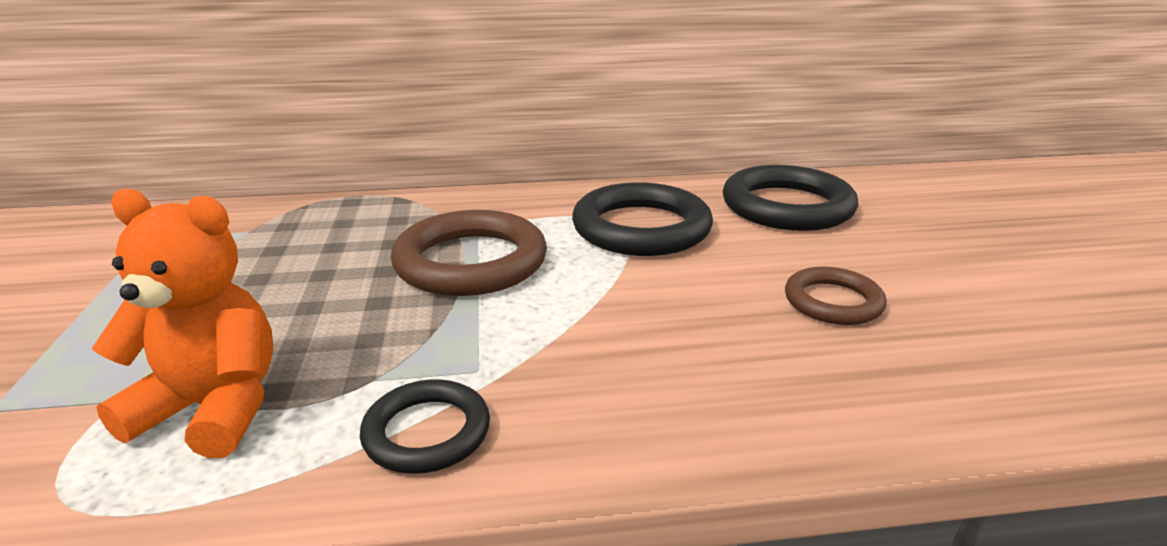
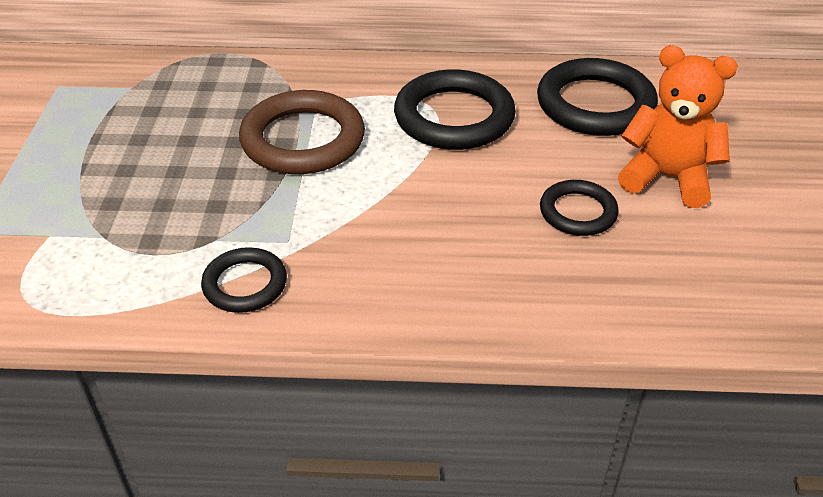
camera: 10 degrees right, 15 degrees up
(213, 408) = (110, 249): orange teddy bear -> orange teddy bear (667, 177)
(833, 302) = (578, 212): brown ring -> black ring

